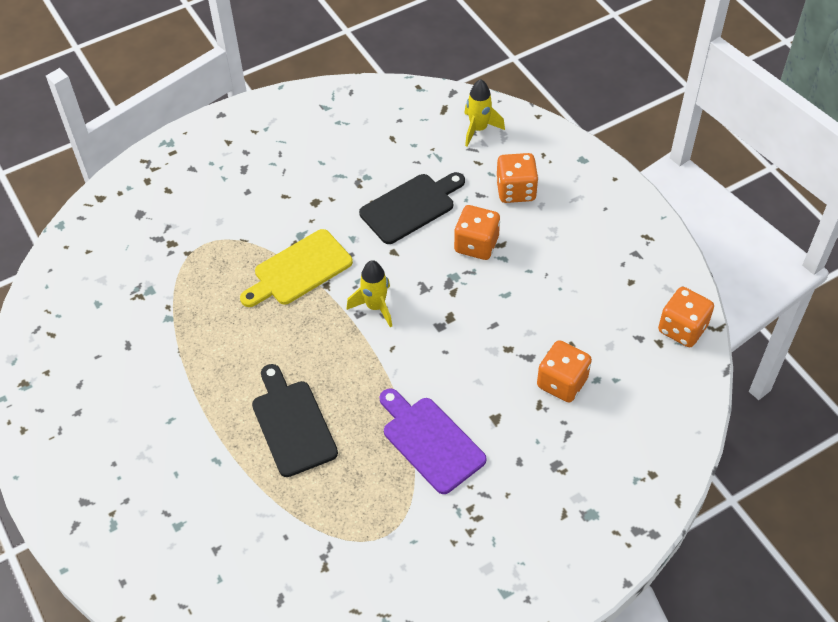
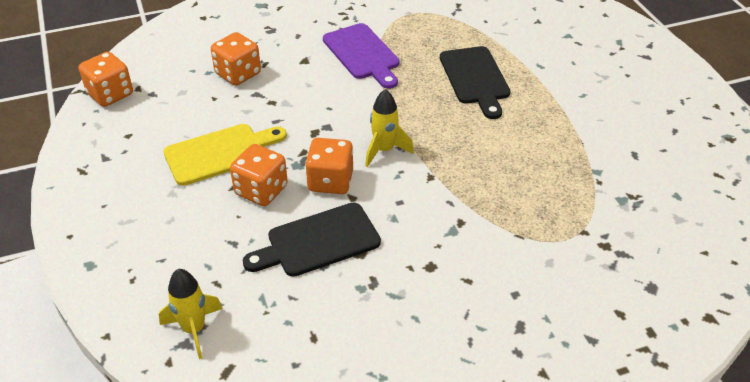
camera: 170 degrees left, 10 degrees down
(299, 270) = (458, 195): yellow cutting board -> yellow cutting board (220, 153)
(516, 190) = (189, 240): orange dice -> orange dice (330, 181)

